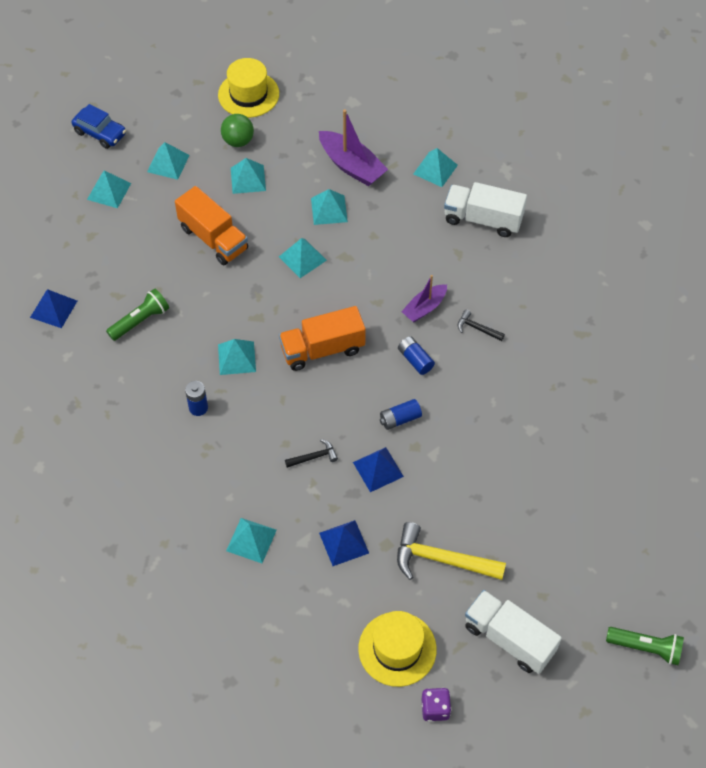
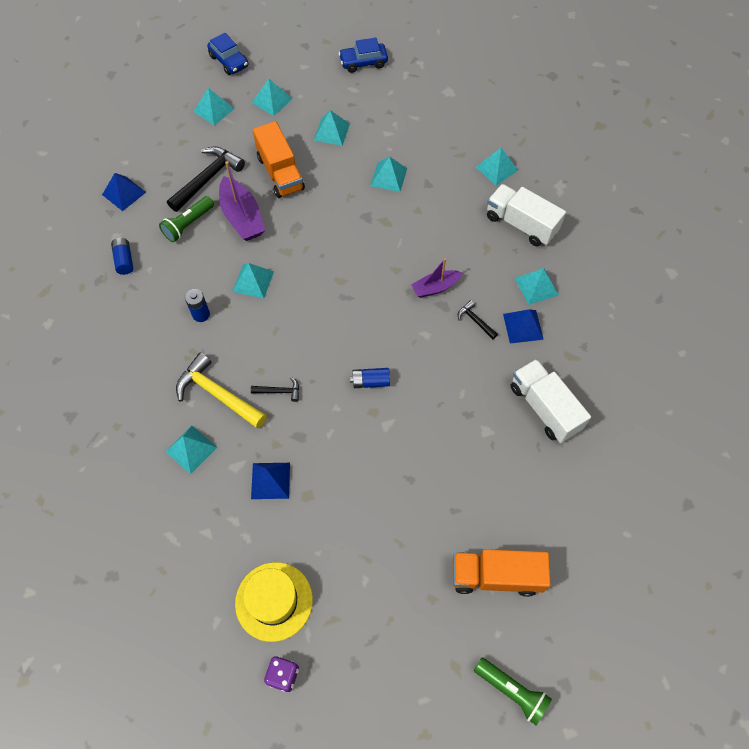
camera: 20 degrees right, 5 degrees up
(138, 267) = (208, 179): none -> black hammer
(140, 321) = (188, 224): green flashlight -> green flashlight turned 150 degrees clockwise
(238, 141) = (337, 98): green ball -> none
(248, 94) = (363, 62): yellow hat -> blue car
(302, 258) = (347, 212): turquoise pyramid -> turquoise pyramid (536, 286)
(322, 349) = (329, 296): orange truck -> orange truck (496, 576)
(351, 166) = (424, 145): purple boat -> purple boat (242, 217)
(378, 469) = (331, 422): blue pyramid -> blue pyramid (523, 326)
(415, 360) = (407, 332): blue battery -> blue battery (124, 260)
(442, 559) = (352, 528): yellow hammer -> yellow hammer (218, 394)
(509, 639) = (382, 631): white truck -> white truck (544, 408)

